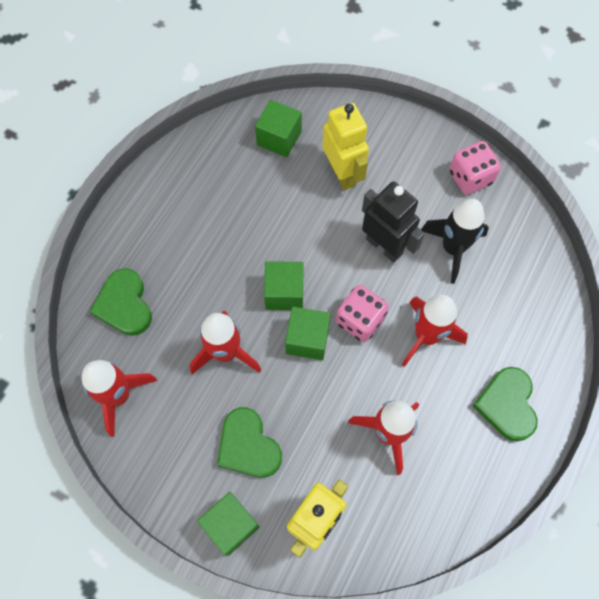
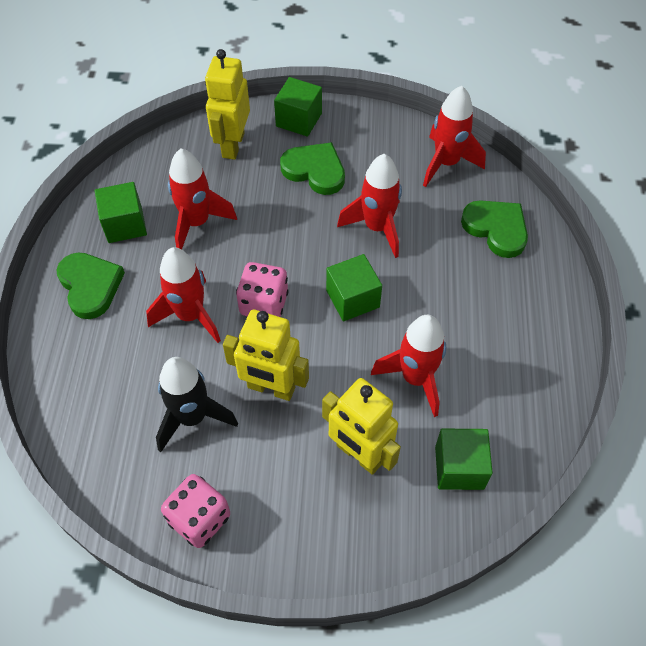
camera: 155 degrees right, 10 degrees down
(272, 208) = (415, 378): none -> red rocket
(307, 339) = (307, 267): green cube -> green cube (125, 224)
(384, 246) = (271, 388): black robot -> yellow robot

